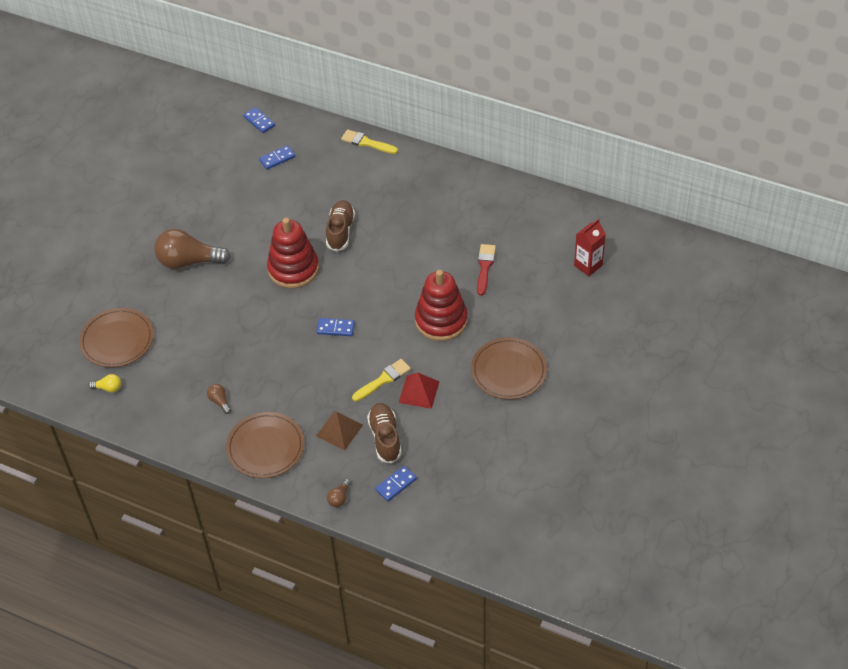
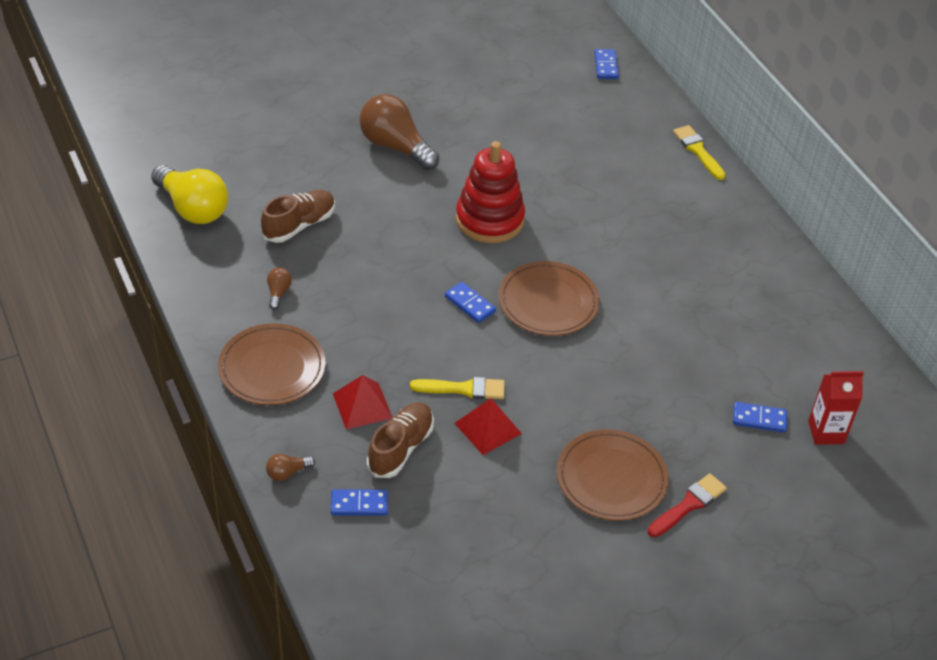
camera: 35 degrees right, 5 degrees down
(108, 388) = (193, 208): yellow light bulb -> yellow light bulb, size x2.31
(117, 340) = (250, 172): brown plate -> brown plate (548, 302)
(277, 159) = (586, 109): blue domino -> blue domino (759, 419)
(339, 430) = (362, 405): brown pyramid -> red pyramid
(340, 231) = (577, 216): brown shoe -> brown shoe (299, 225)
(441, 320) = (591, 373): red stacking toy -> none
(485, 267) = (699, 352): red brush -> red brush (689, 504)

